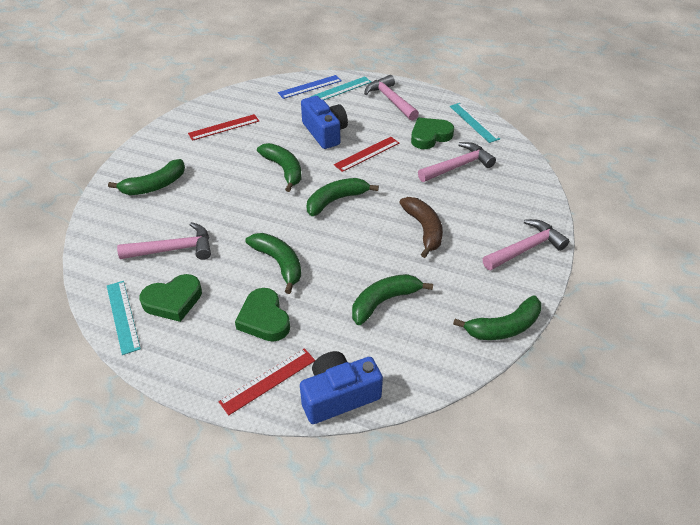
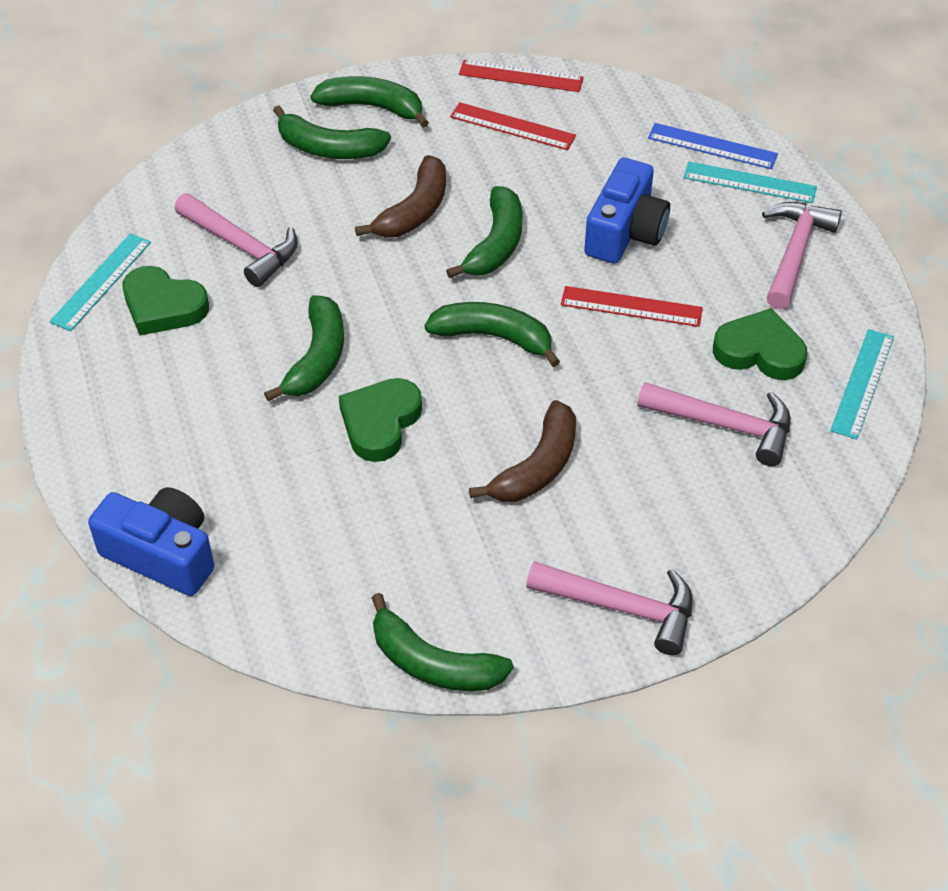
camera: 50 degrees right, 5 degrees up
(231, 181) = (414, 211): none -> brown banana
(264, 319) = (213, 407): green heart -> green heart (380, 423)
(268, 381) = (126, 473): red ruler -> red ruler (521, 76)
(384, 301) = (354, 505): green banana -> green banana (372, 107)

